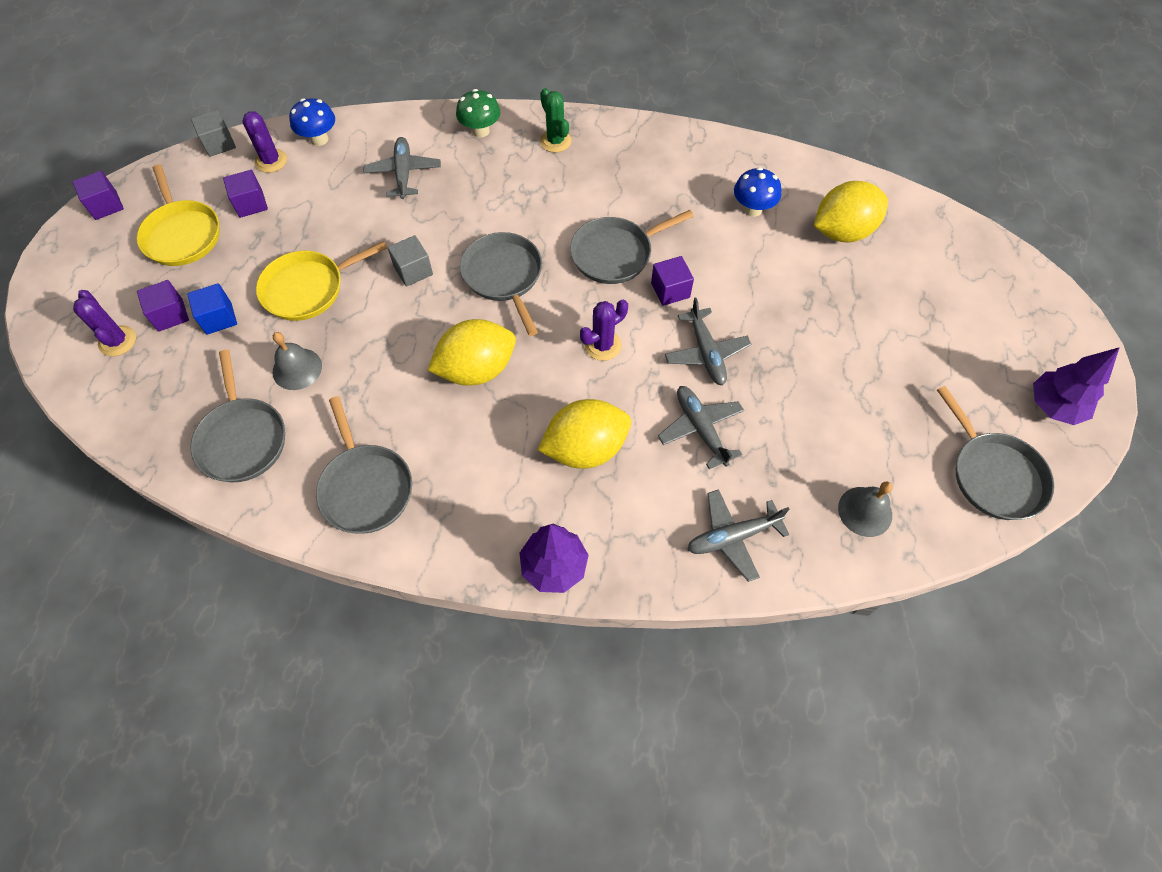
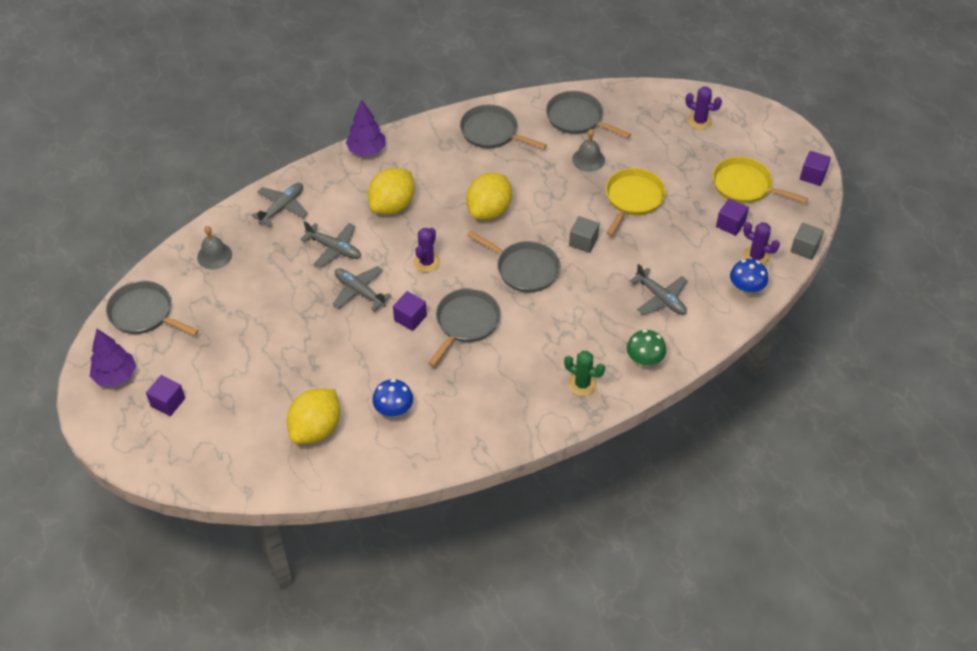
camera: 145 degrees right, 10 degrees down
(170, 315) = (690, 146): purple cube -> purple cube (168, 402)
(219, 318) = (662, 158): blue cube -> none

